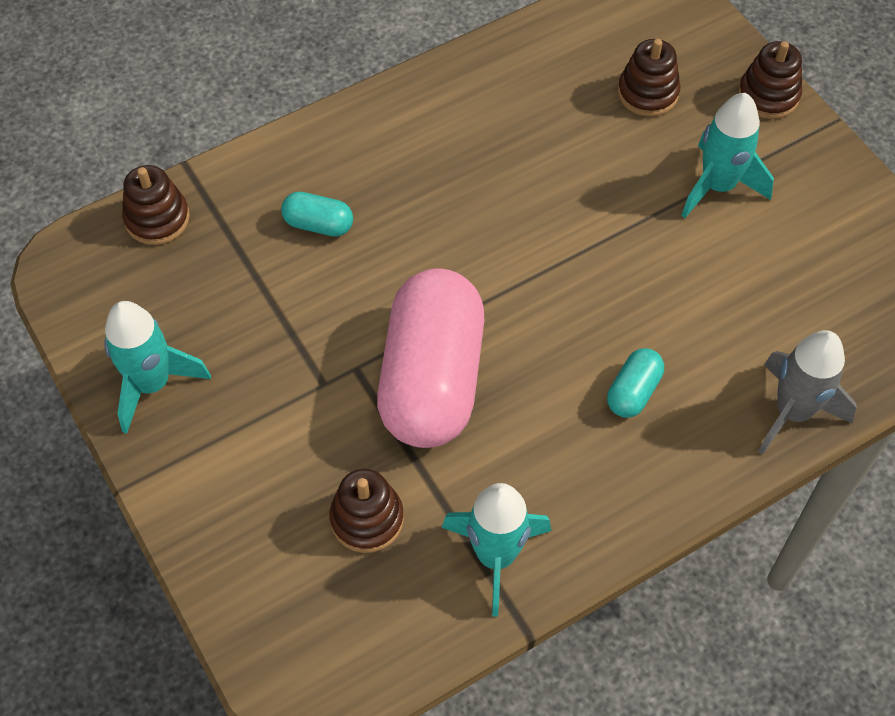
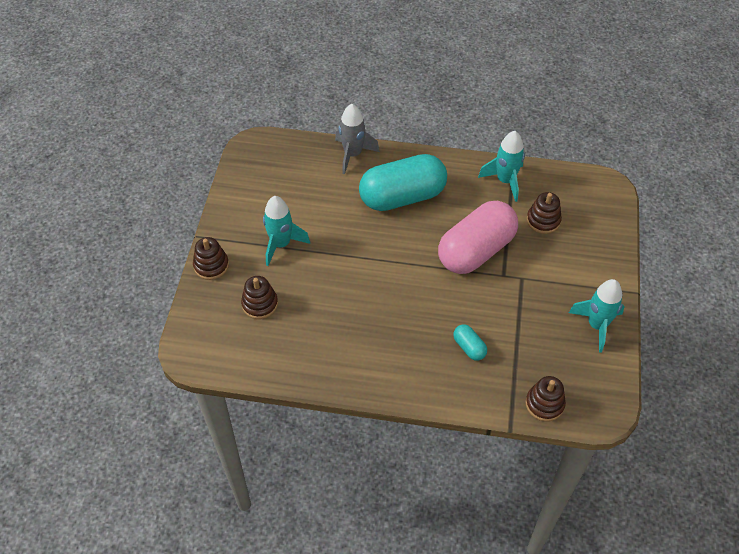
camera: 140 degrees left, 5 degrees down
(633, 392) = (402, 196): turquoise capsule -> turquoise capsule, size x2.40

